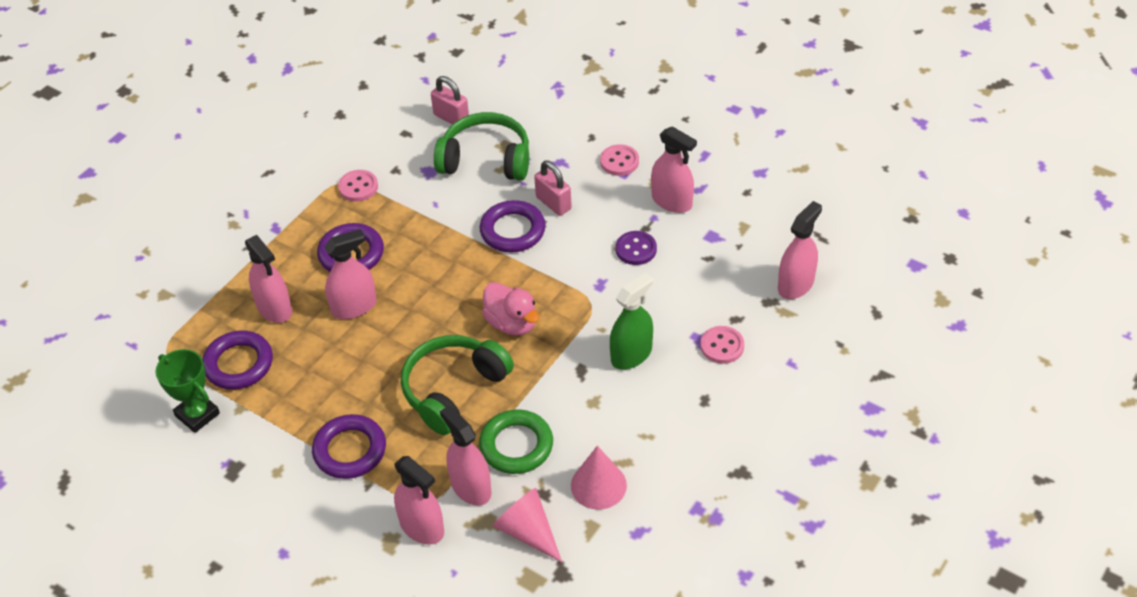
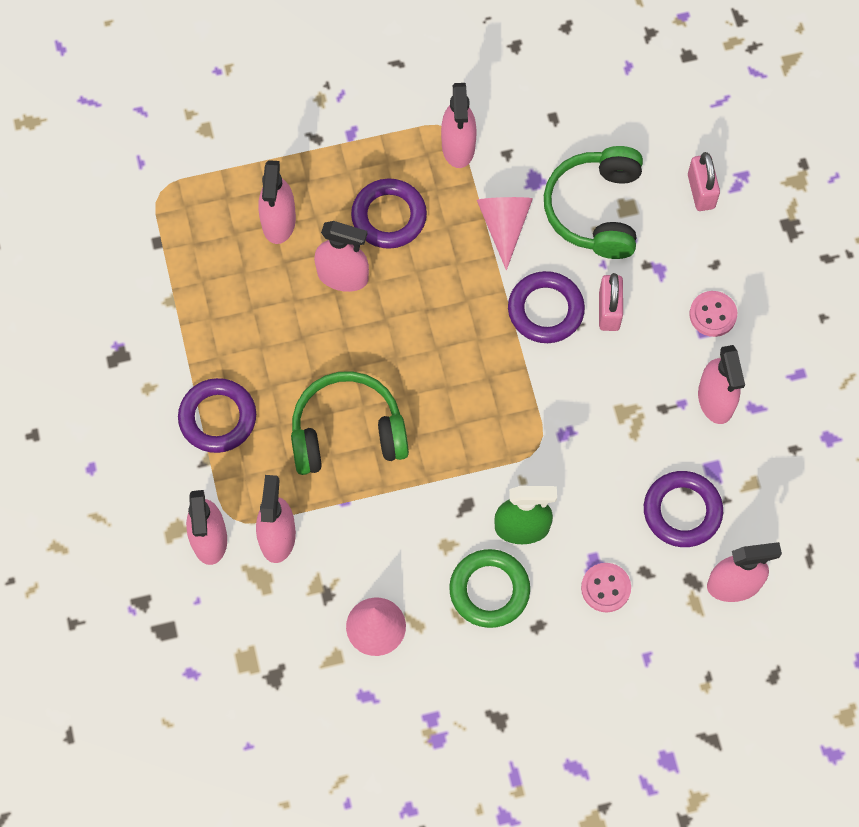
camera: 40 degrees right, 20 degrees up
(197, 414) = (134, 278): green trophy -> none
(238, 364) = (204, 255): purple ring -> purple ring (682, 511)
(358, 187) = (458, 146): pink button -> pink spray bottle
(451, 118) = (610, 134): pink padlock -> pink padlock (701, 191)
(486, 160) = (596, 210): green headphones -> green headphones turned 135 degrees counterclockwise
(512, 323) = (454, 408): pink duck -> none
(516, 445) = (347, 530): green ring -> green ring (489, 590)
(527, 531) = (283, 617): pink cone -> pink cone (504, 226)
(636, 249) = (632, 424): purple button -> none

